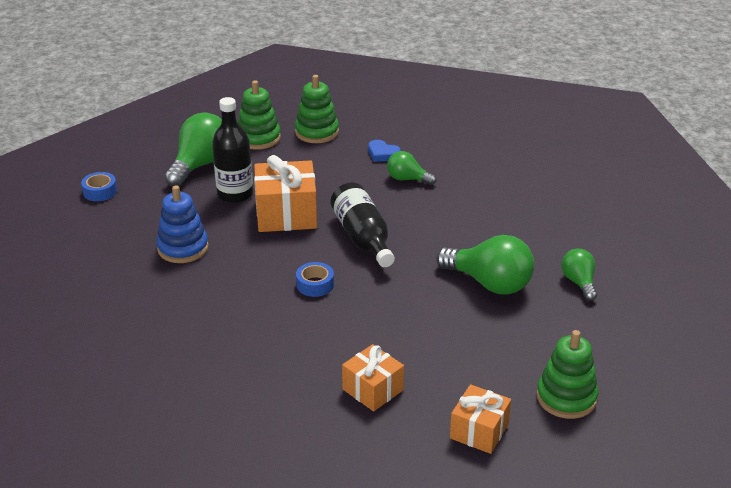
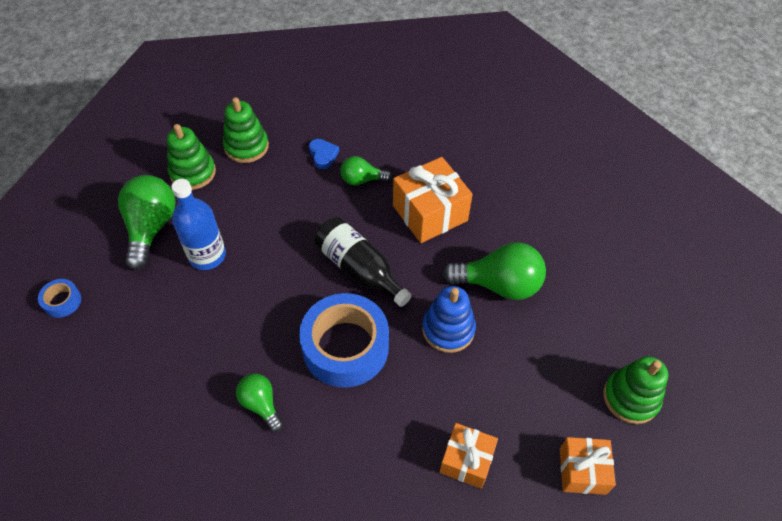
camera: 25 degrees left, 20 degrees up
(183, 248) = (191, 348): blue stacking toy -> blue stacking toy (448, 329)
(235, 194) = (207, 256): black bottle -> blue bottle
(286, 214) = (271, 264): orange gift -> orange gift (430, 213)
(315, 284) = (345, 347): blue tape -> blue tape, size x2.28
(382, 154) = (323, 155): blue heart -> blue heart turned 120 degrees counterclockwise
(579, 282) = (571, 255): green light bulb -> green light bulb (261, 404)

